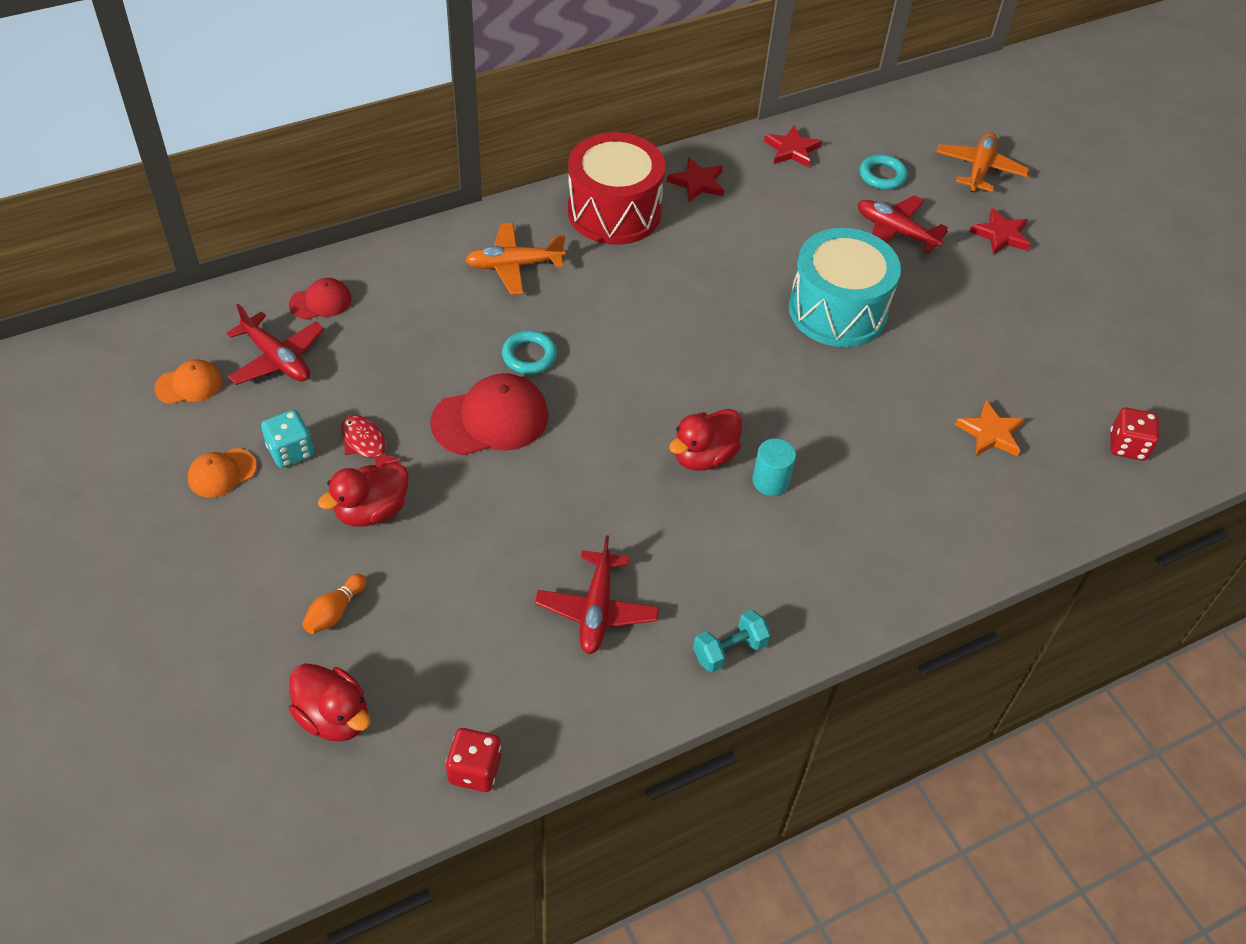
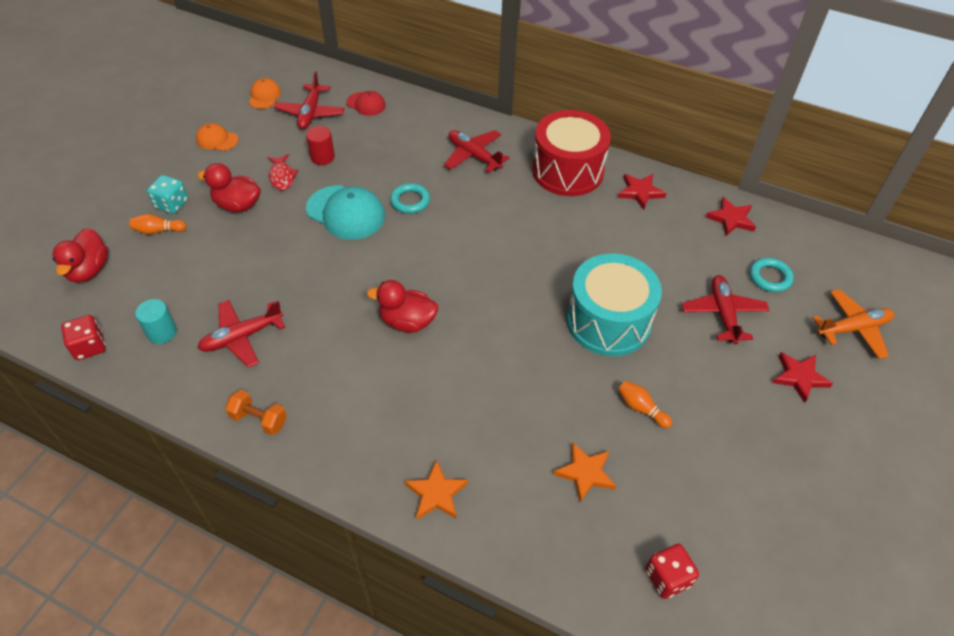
camera: 55 degrees right, 0 degrees up
(189, 385) = (264, 96): orange cap -> orange cap turned 120 degrees counterclockwise
(290, 451) = (252, 153): turquoise dice -> turquoise dice (172, 204)
(366, 444) = (282, 176): red fish -> red fish turned 150 degrees clockwise
(372, 390) = (322, 157): none -> red cylinder
(490, 419) = (346, 212): red cap -> turquoise cap
(514, 265) = (474, 156): orange plane -> red plane
(729, 650) = (259, 419): turquoise dumbbell -> orange dumbbell
(770, 481) = (417, 366): turquoise cylinder -> turquoise cylinder (162, 332)
(933, 552) = (436, 493): none -> orange star
(952, 353) = (641, 408): none -> orange bowling pin

